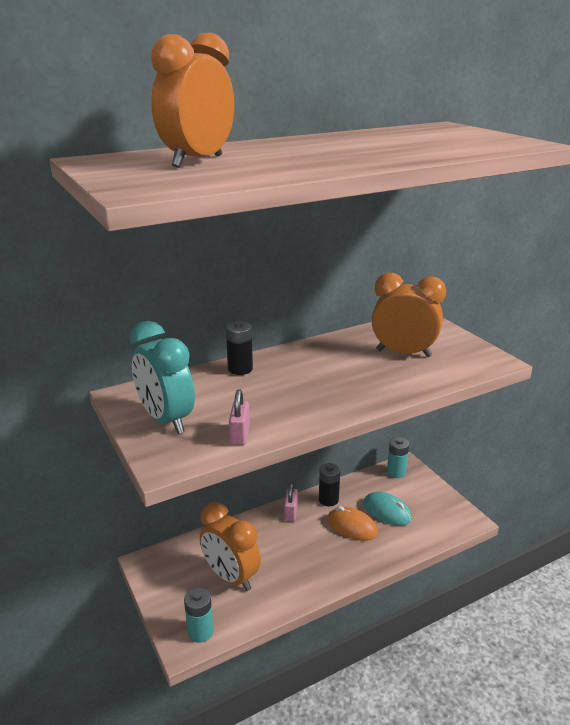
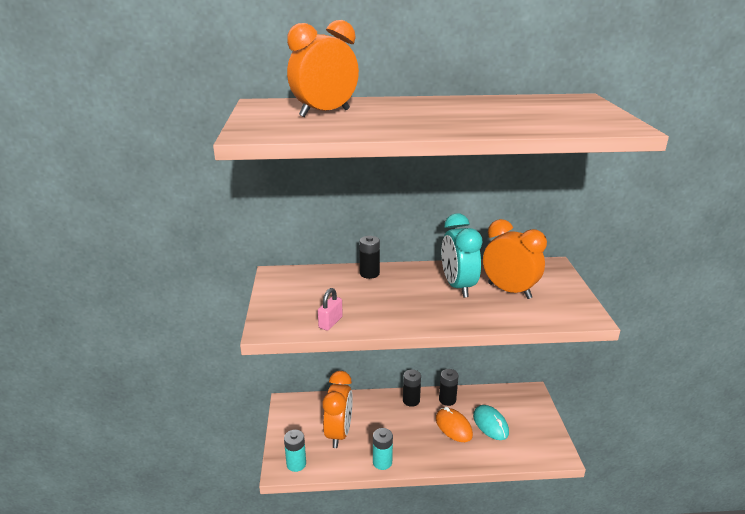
camera: 25 degrees right, 0 degrees up
(166, 420) = (290, 298): turquoise clock -> turquoise clock (458, 286)
(231, 577) = (339, 433): orange clock -> orange clock turned 150 degrees counterclockwise
(290, 513) = (411, 400): pink padlock -> black battery
(396, 472) = (519, 395): turquoise battery -> turquoise battery (382, 462)

